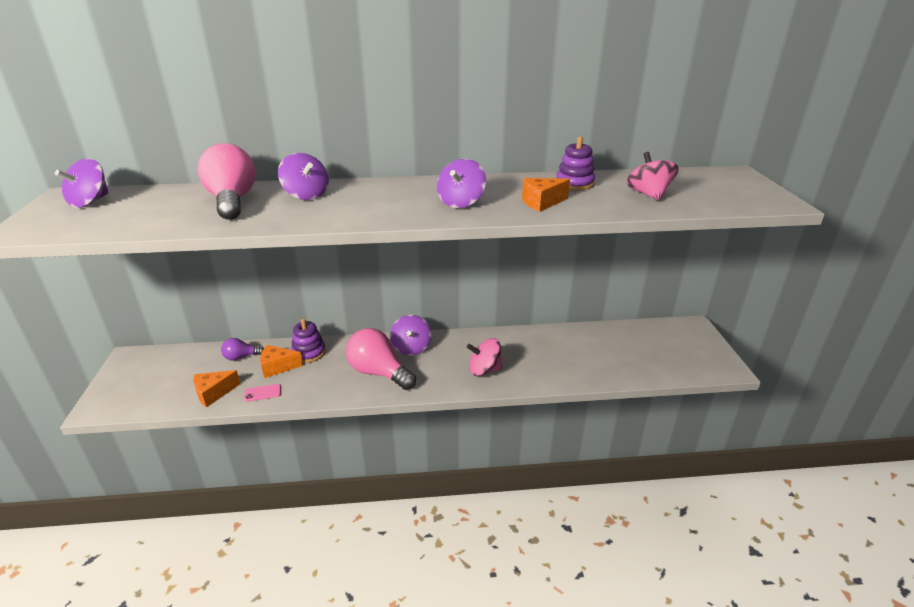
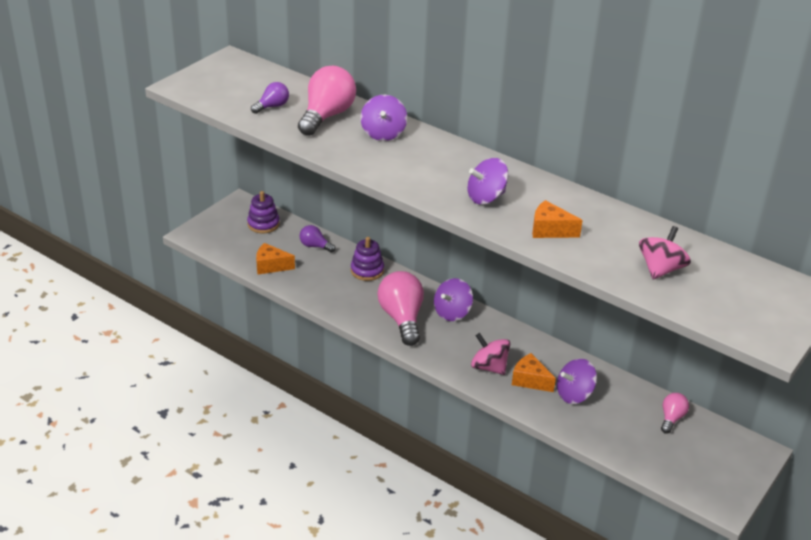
camera: 40 degrees right, 5 degrees up
(90, 202) = (240, 73): purple spinning top -> purple spinning top (574, 394)
(162, 212) = (272, 106): none -> purple light bulb
(263, 393) = (303, 285): pink phone -> none
(277, 367) = (333, 270): orange cheese -> orange cheese (530, 380)
(574, 183) = (616, 225): purple stacking toy -> purple stacking toy (263, 224)
(629, 335) = (671, 418): none -> pink light bulb

